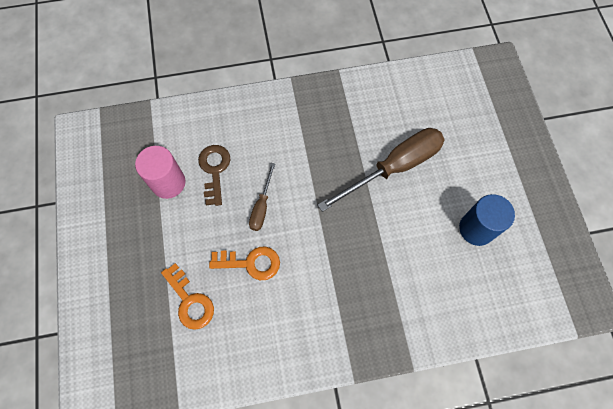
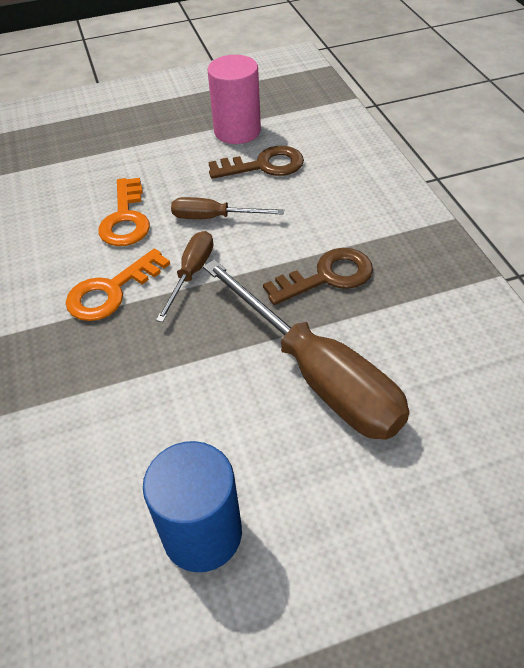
camera: 85 degrees right, 20 degrees down
(190, 301) = (74, 174): orange key -> orange key (111, 291)
(311, 223) = (191, 274): none -> brown screwdriver
(326, 150) = (327, 276): none -> brown key

